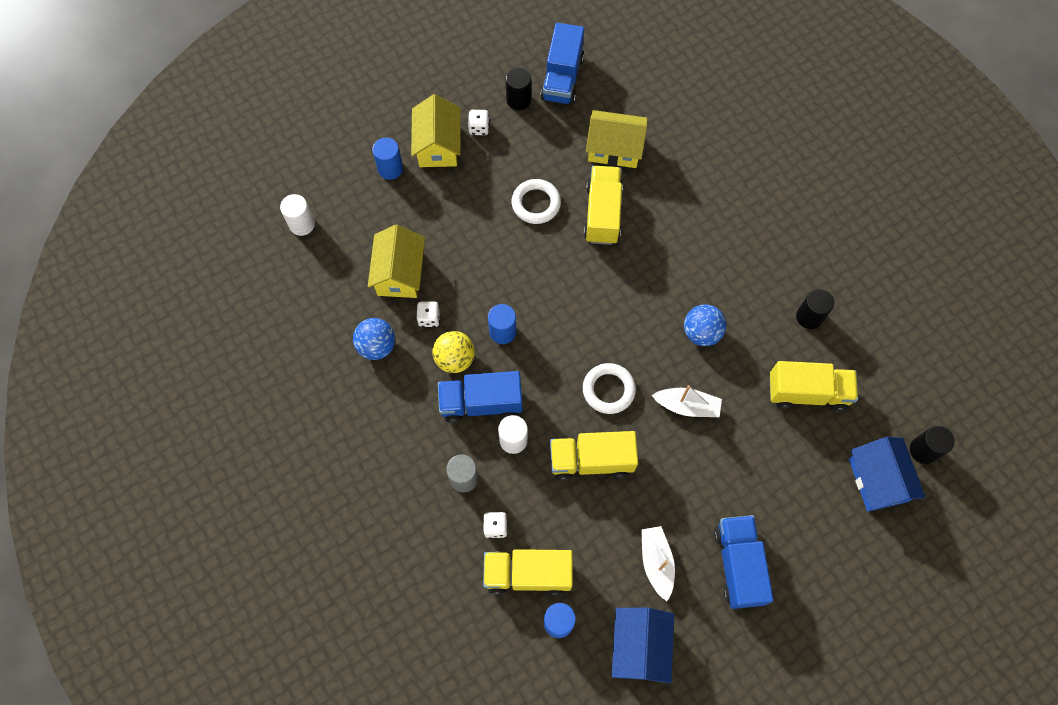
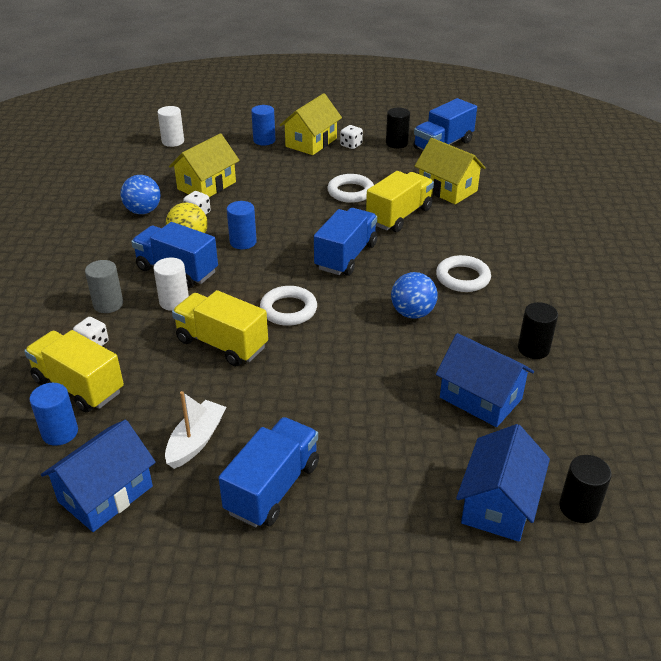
camera: 35 degrees right, 30 degrees down
(601, 296) = (346, 256): none -> blue truck
(687, 406) = (347, 351): white boat -> none
(708, 265) = (462, 278): none -> white ring
(807, 392) = (480, 398): yellow truck -> blue house

